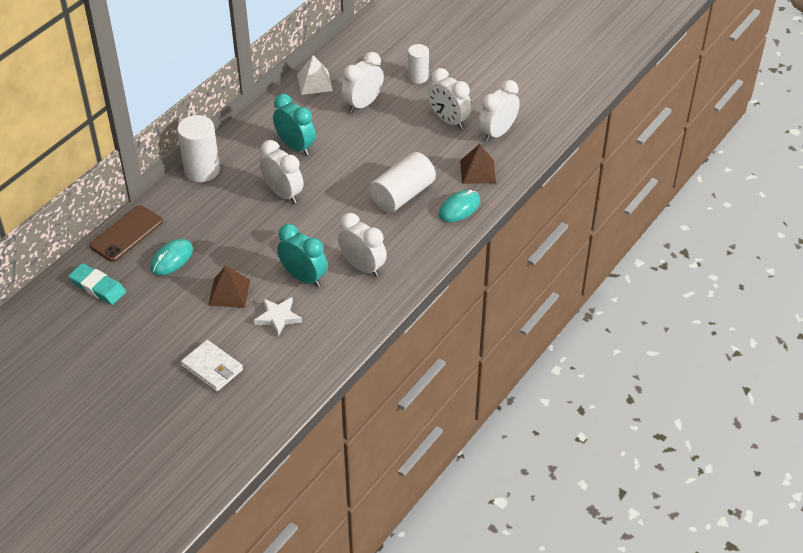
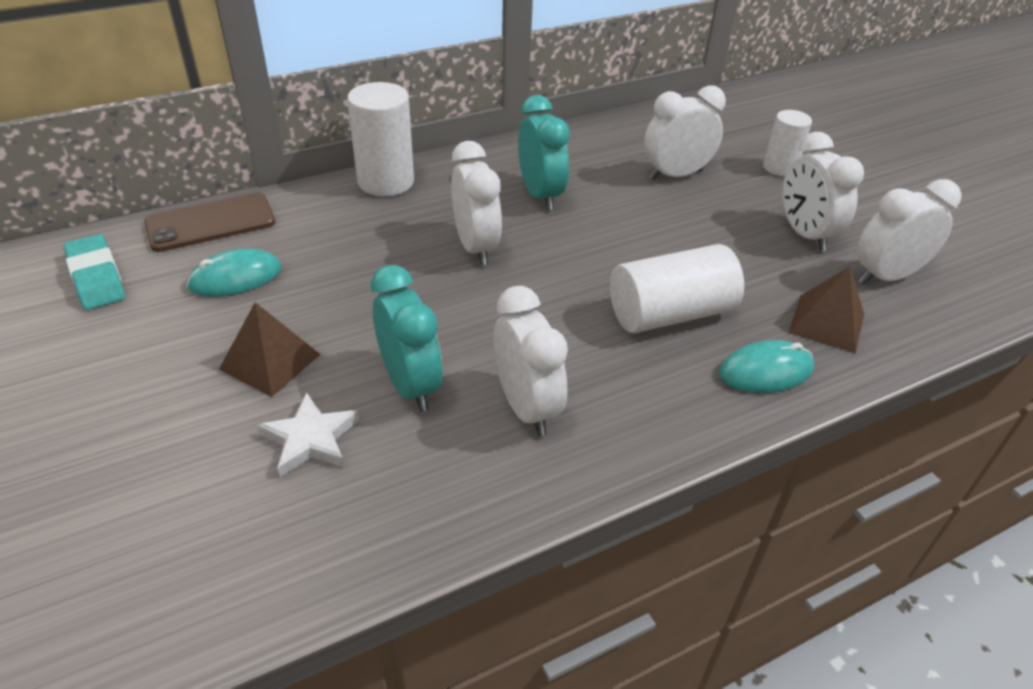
camera: 25 degrees right, 5 degrees down
(212, 368) = (117, 486): white wallet -> none
(314, 82) = (621, 132): white pyramid -> none

